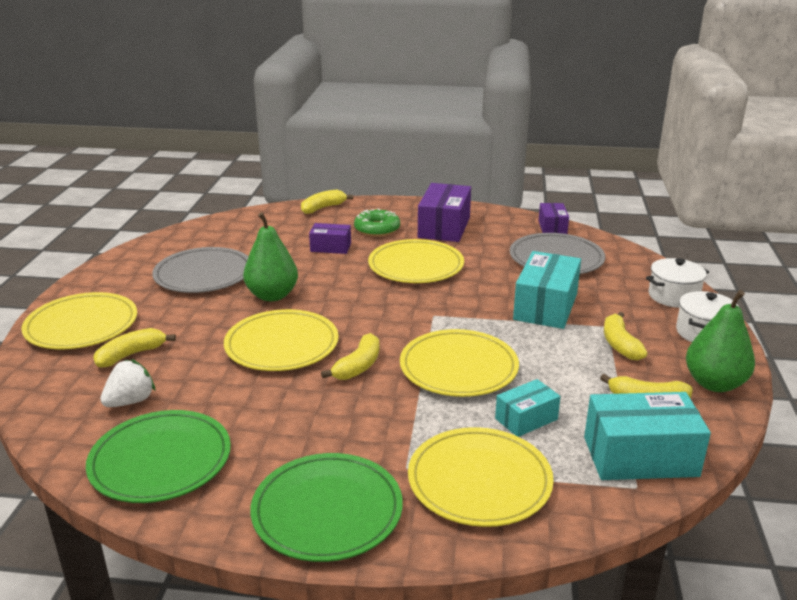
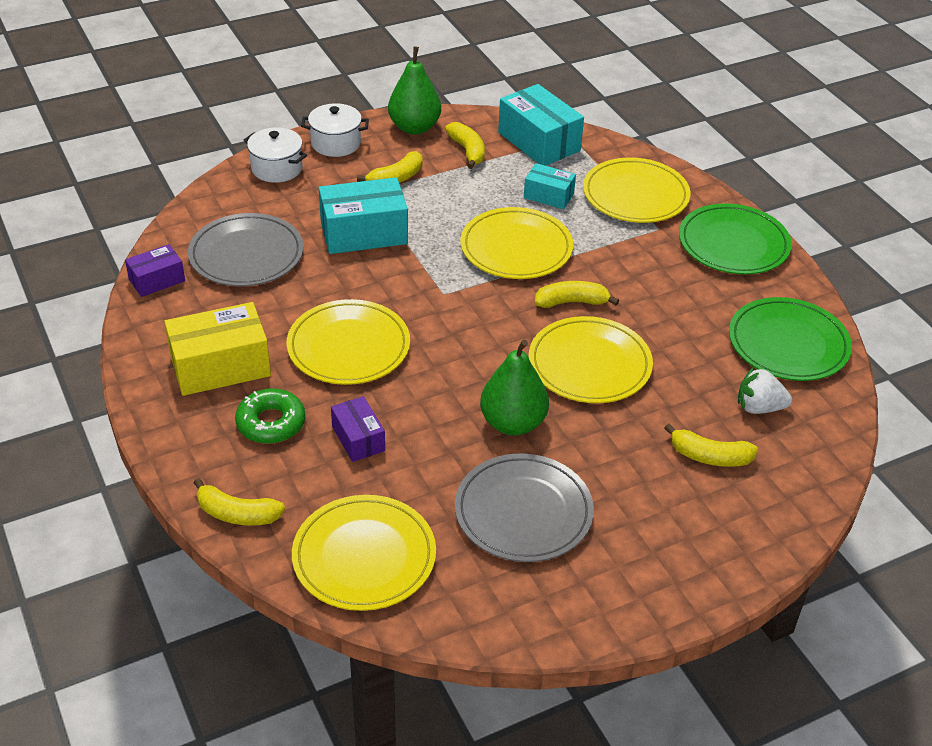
camera: 125 degrees left, 15 degrees up
(82, 325) = (713, 536): yellow plate -> yellow plate (364, 556)
(444, 227) = (220, 366): purple box -> yellow box

